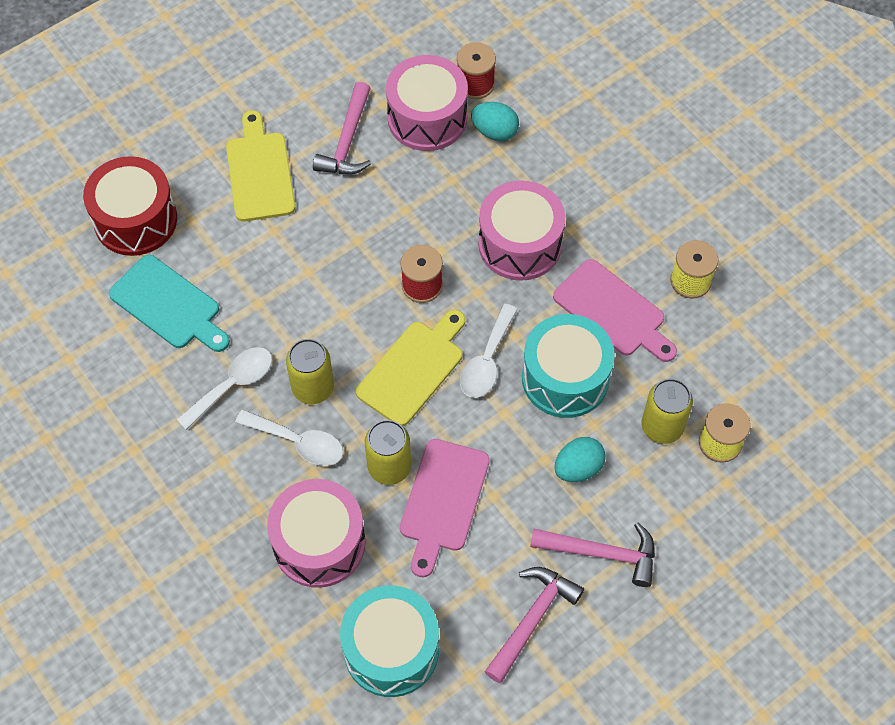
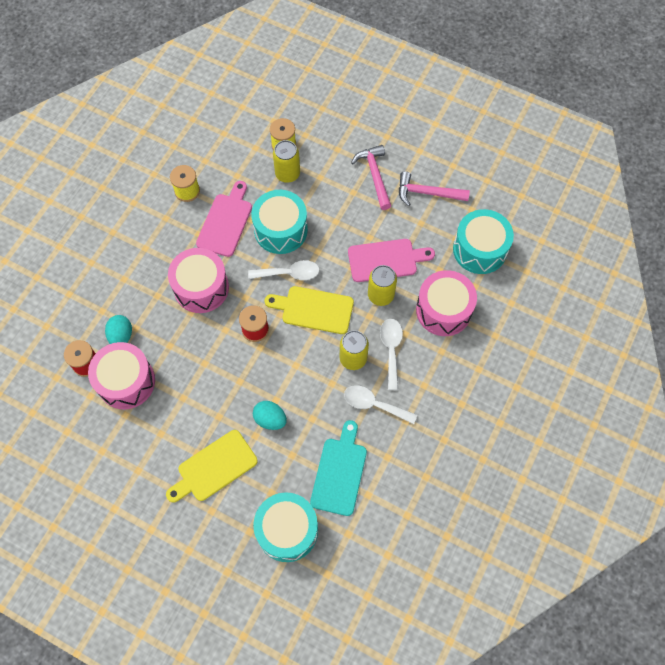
camera: 115 degrees left, 5 degrees up
(135, 220) = (287, 530): red drum -> turquoise drum
(347, 141) = (165, 423): pink hammer -> none
(578, 468) = (332, 203): turquoise egg -> turquoise egg (270, 419)

